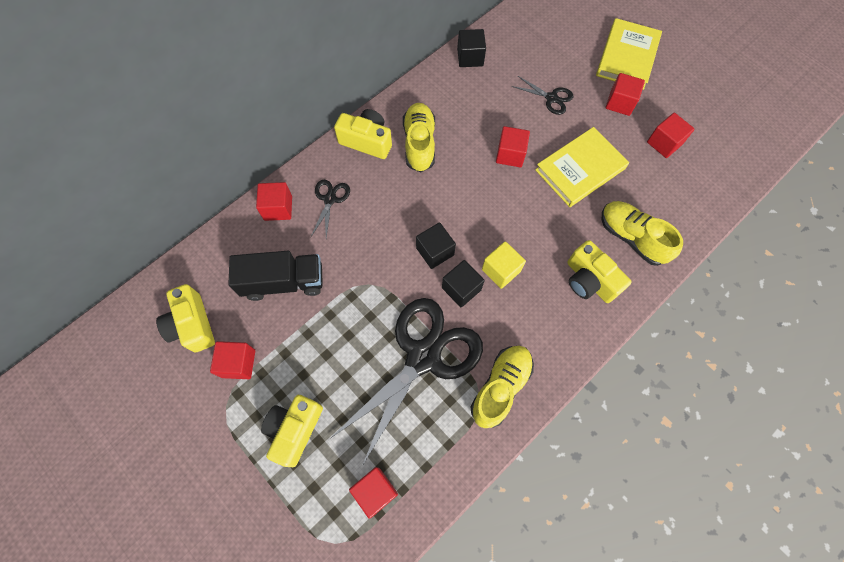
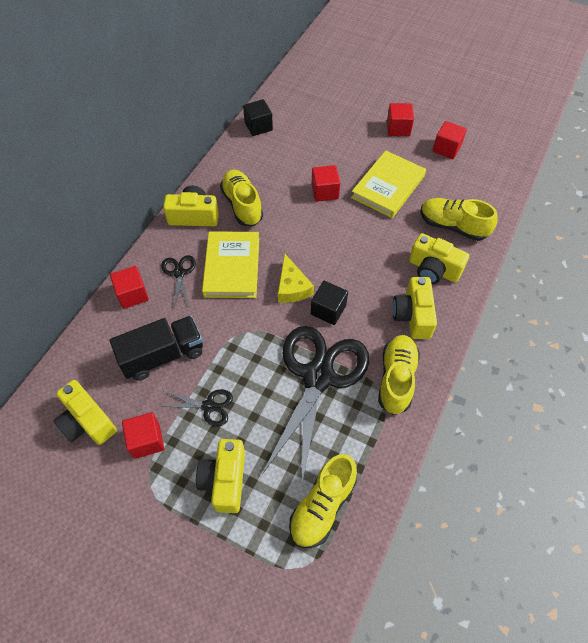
camera: 20 degrees left, 10 degrees down
(375, 491) = (322, 506): red cube -> yellow shoe
(435, 251) = (292, 287): black cube -> yellow cheese
(501, 270) = (356, 284): yellow cube -> none
(546, 325) = (413, 315): none -> yellow camera
(551, 98) = (340, 139): black scissors -> black scissors (208, 406)
(627, 57) = (388, 93): yellow book -> yellow book (232, 267)

